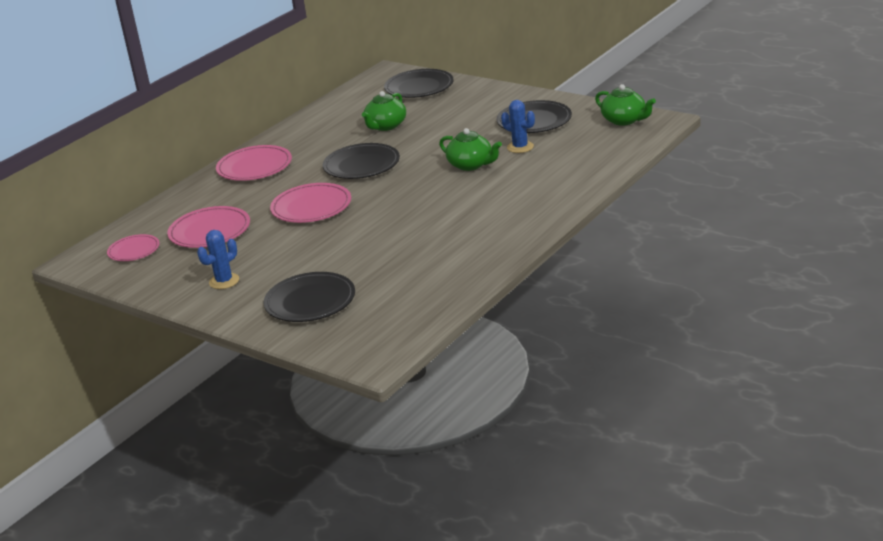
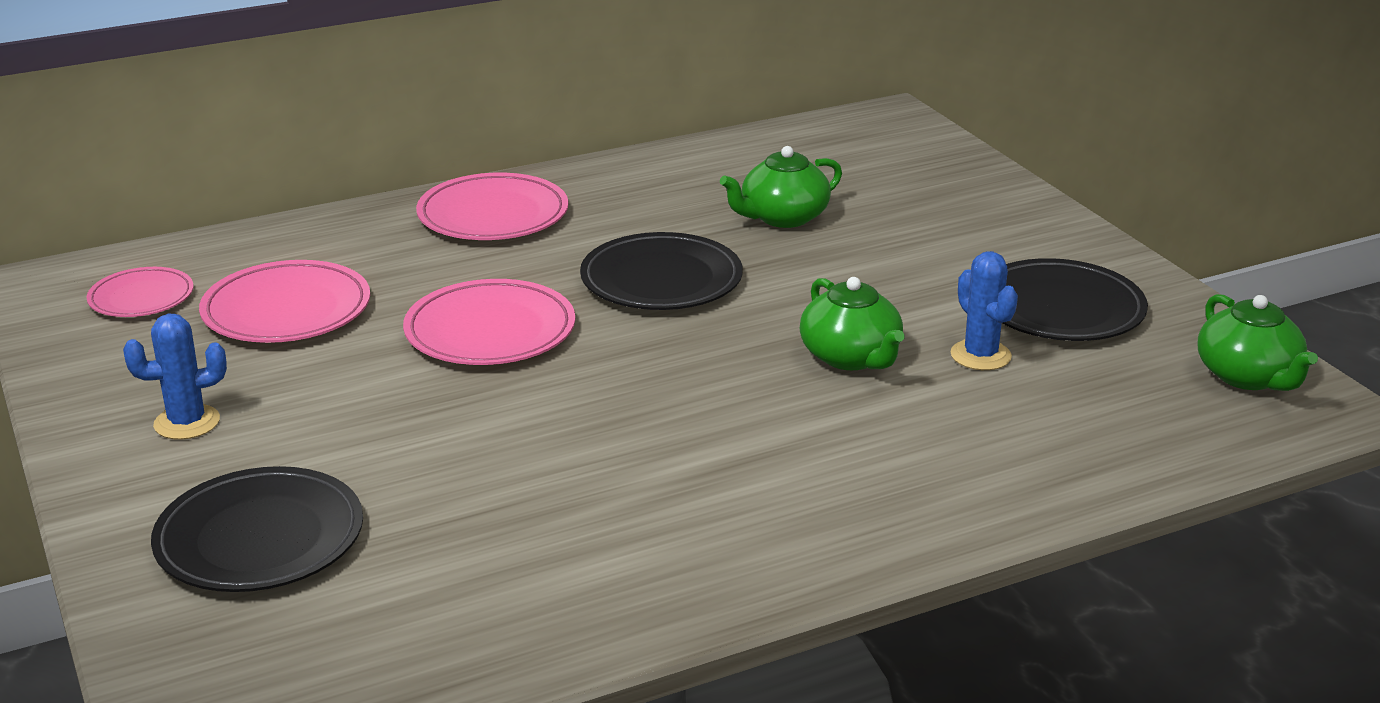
camera: 25 degrees right, 0 degrees up
(419, 87) = (915, 164): black plate -> none

